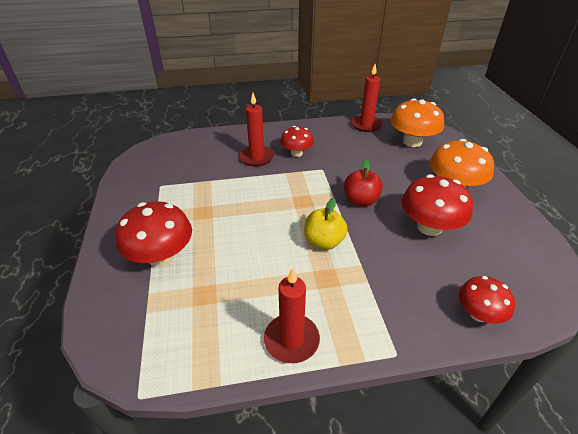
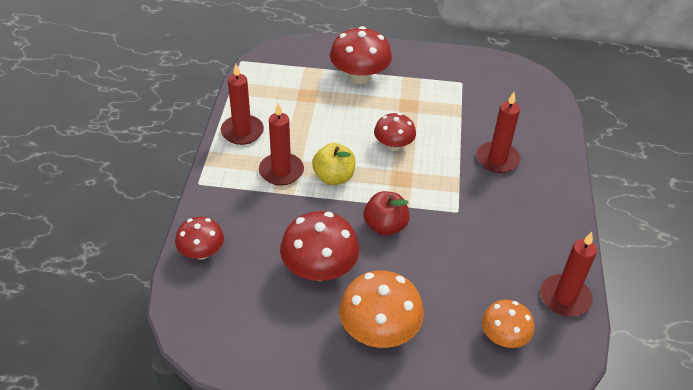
camera: 105 degrees right, 5 degrees up
(296, 153) = (500, 197): red mushroom -> red mushroom (393, 145)
(336, 283) = (281, 171): none -> red candle
(412, 141) = (503, 337): orange mushroom -> orange mushroom, size x0.63

